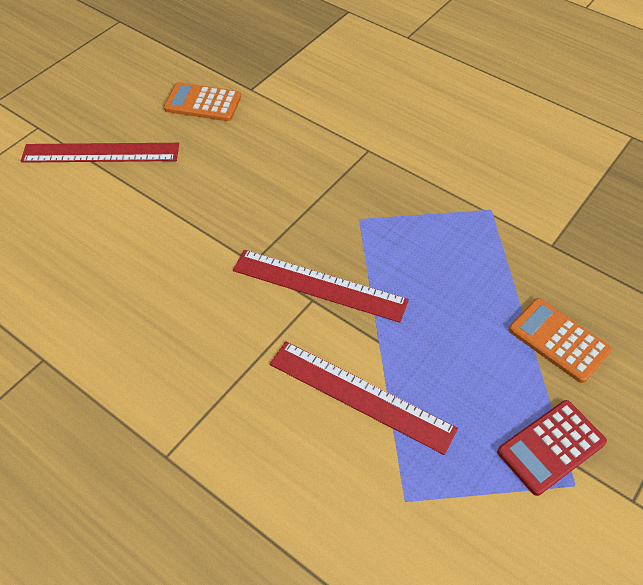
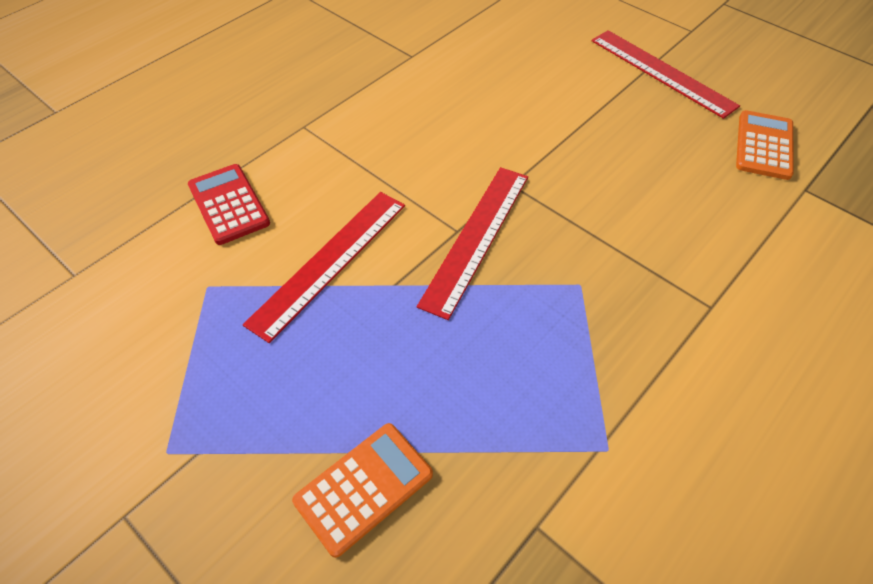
camera: 95 degrees right, 0 degrees up
(101, 153) = (662, 72): red ruler -> red ruler turned 45 degrees counterclockwise
(551, 447) = (218, 437): red calculator -> red calculator (228, 204)

